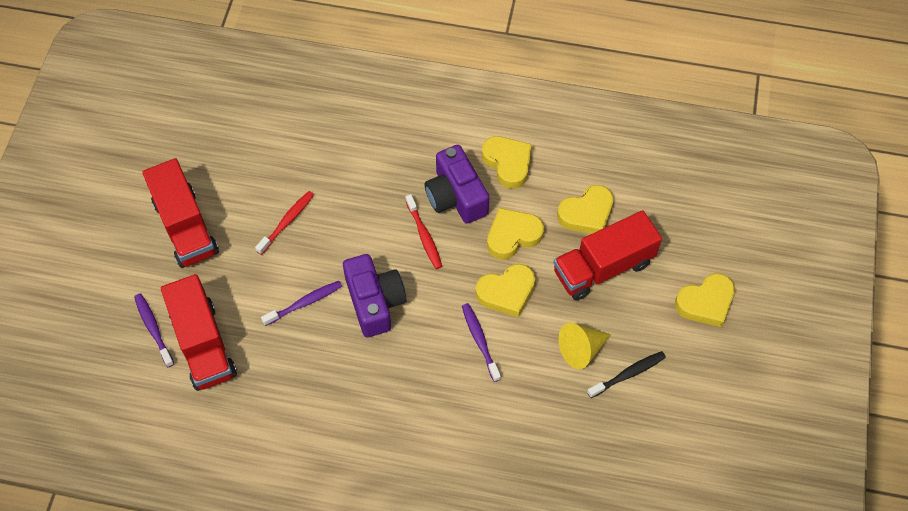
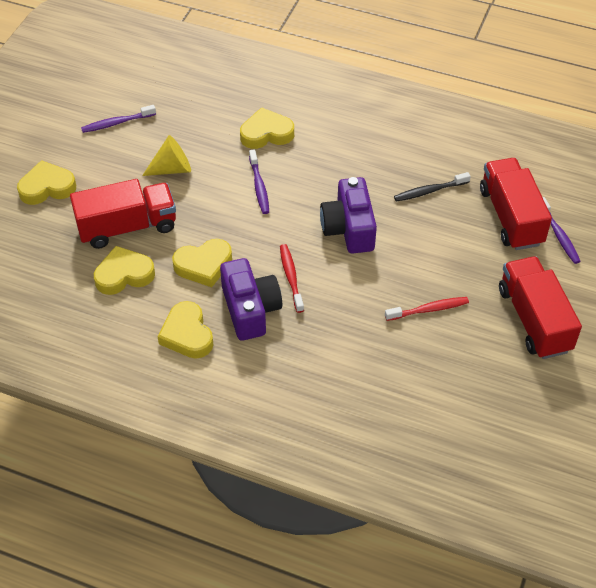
camera: 170 degrees left, 10 degrees down
(287, 222) = (428, 310): red toothbrush -> red toothbrush turned 150 degrees counterclockwise
(304, 303) = (415, 236): purple toothbrush -> purple toothbrush (117, 123)
(506, 292) = (224, 219): yellow heart -> yellow heart (266, 133)
(628, 374) = (139, 147): black toothbrush -> black toothbrush (429, 191)

